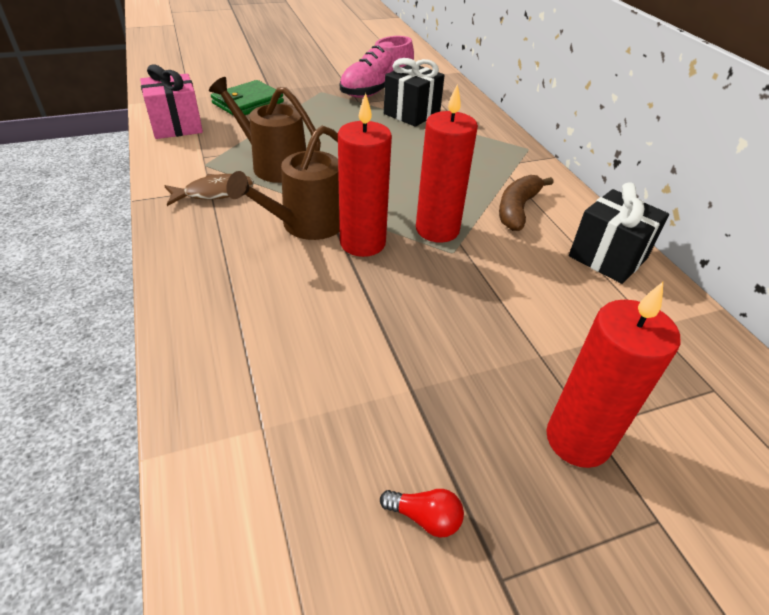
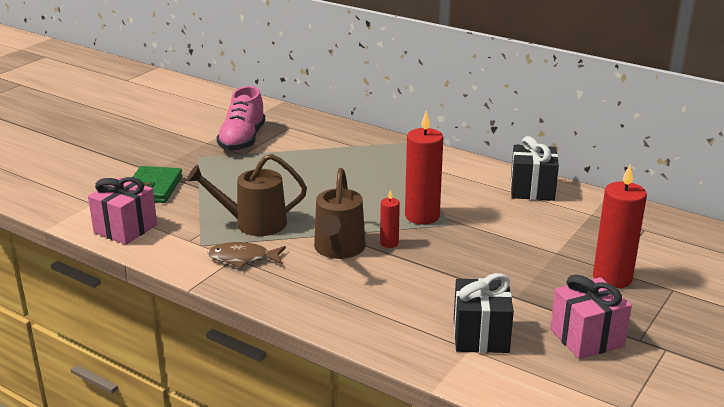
camera: 35 degrees left, 15 degrees down
(215, 193) = (242, 258): brown fish -> brown fish turned 120 degrees counterclockwise
(362, 243) = (389, 243): red candle -> red candle, size x0.51
(411, 113) = (296, 147): black gift -> black gift (480, 336)
(425, 517) = (586, 338): red light bulb -> pink gift
(517, 209) = (452, 184): brown banana -> none

